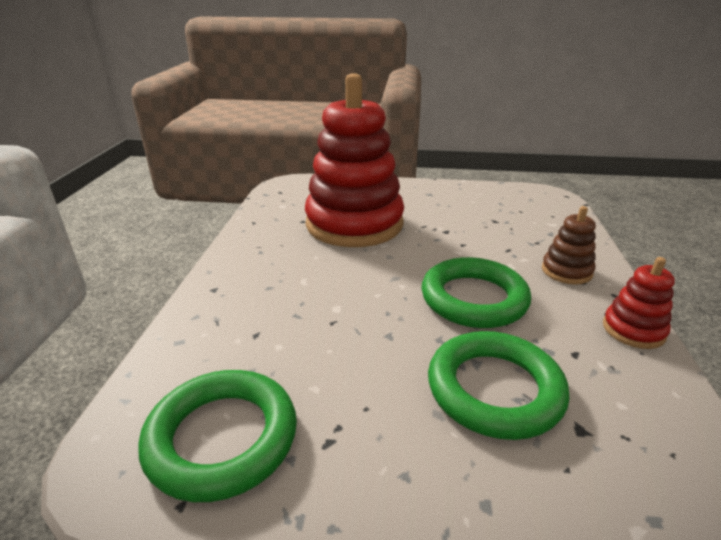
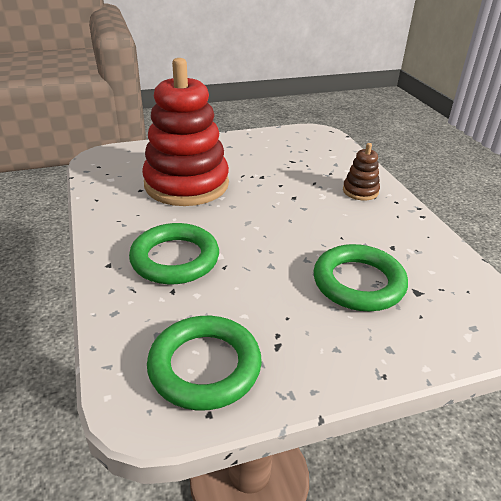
camera: 25 degrees left, 5 degrees up
(473, 299) = (312, 225): green ring -> green ring (175, 259)
(633, 330) = (417, 223): red stacking toy -> none

